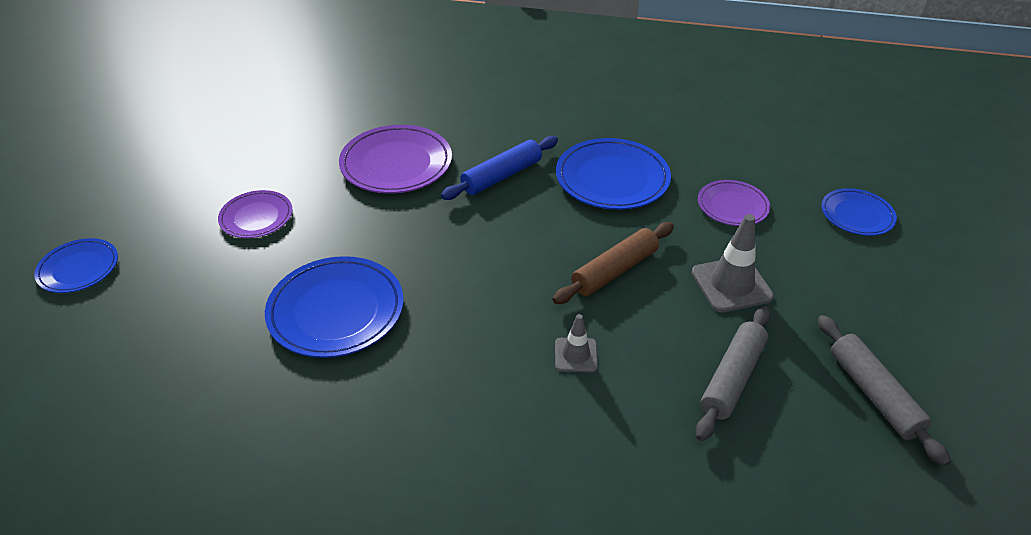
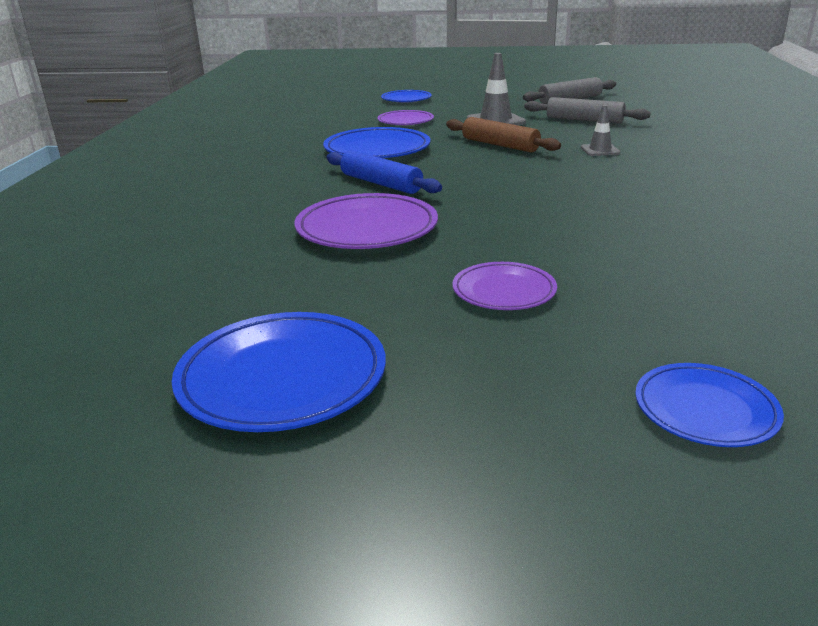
camera: 95 degrees left, 15 degrees down
(336, 311) = (627, 225): blue plate -> blue plate (282, 378)

